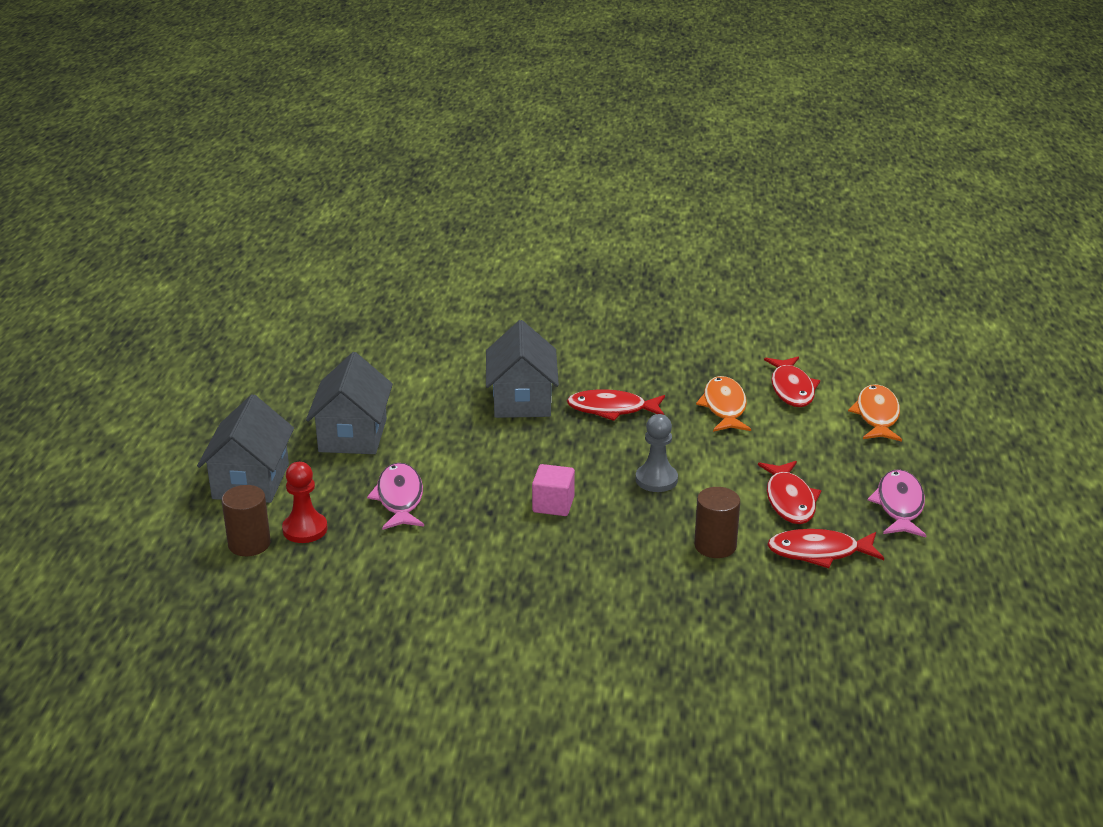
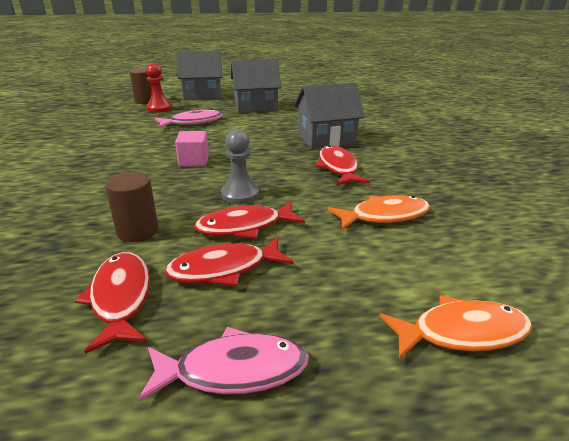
camera: 75 degrees right, 0 degrees up
(791, 389) = (459, 254): red fish -> red fish (244, 227)

